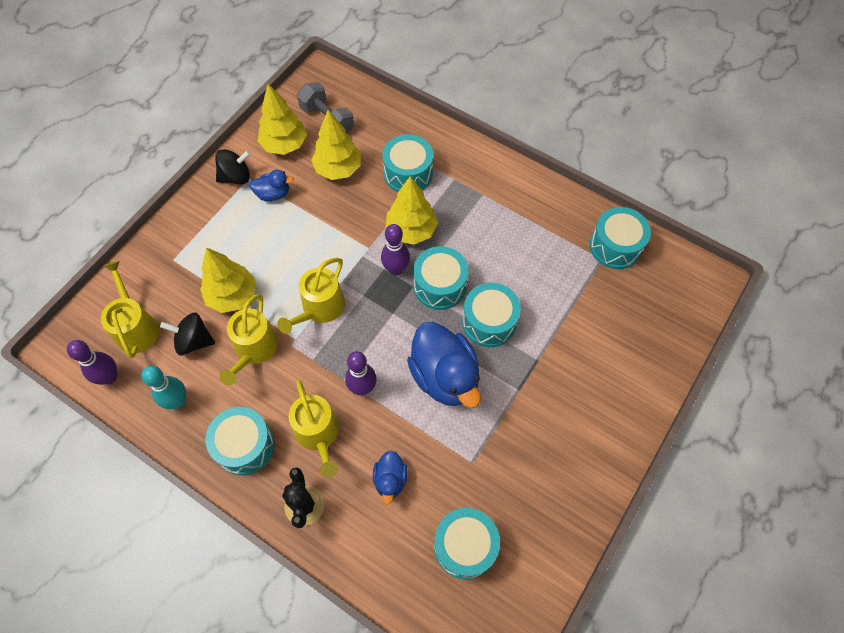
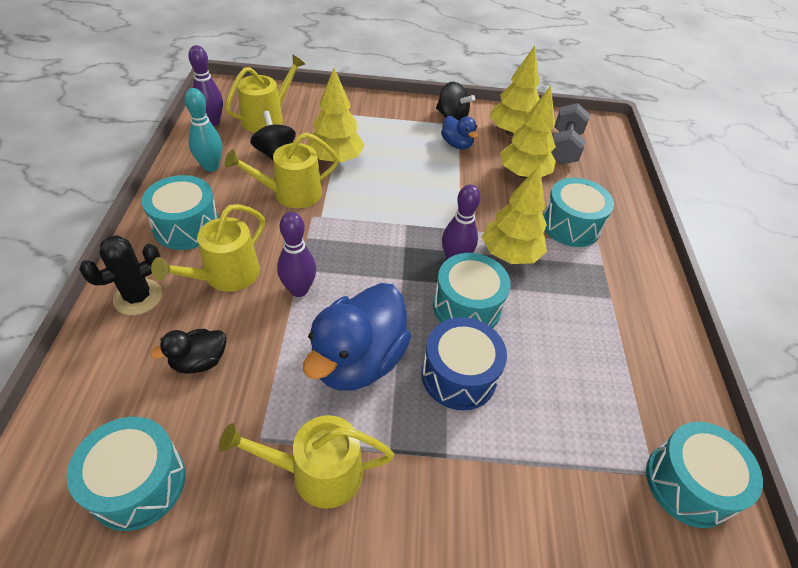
camera: 55 degrees right, 15 degrees down
(320, 308) = (366, 221): yellow watering can -> yellow watering can (317, 472)
(390, 480) = (199, 361): blue duck -> black duck
(489, 322) = (459, 375): turquoise drum -> blue drum

